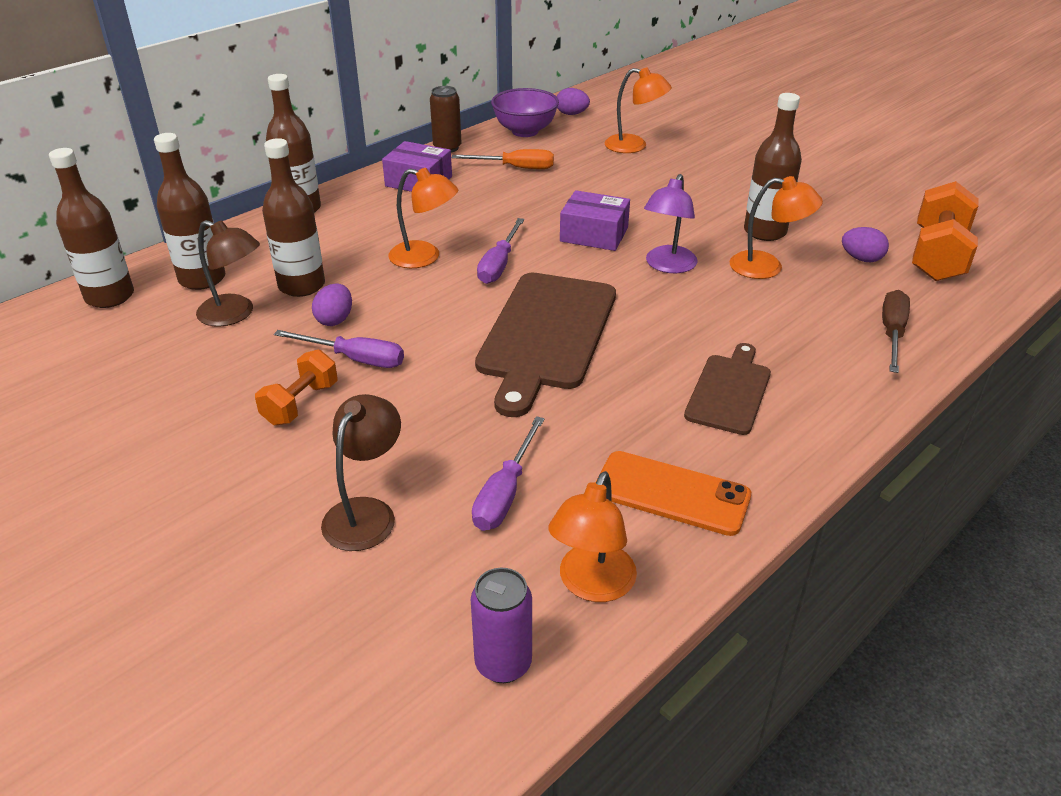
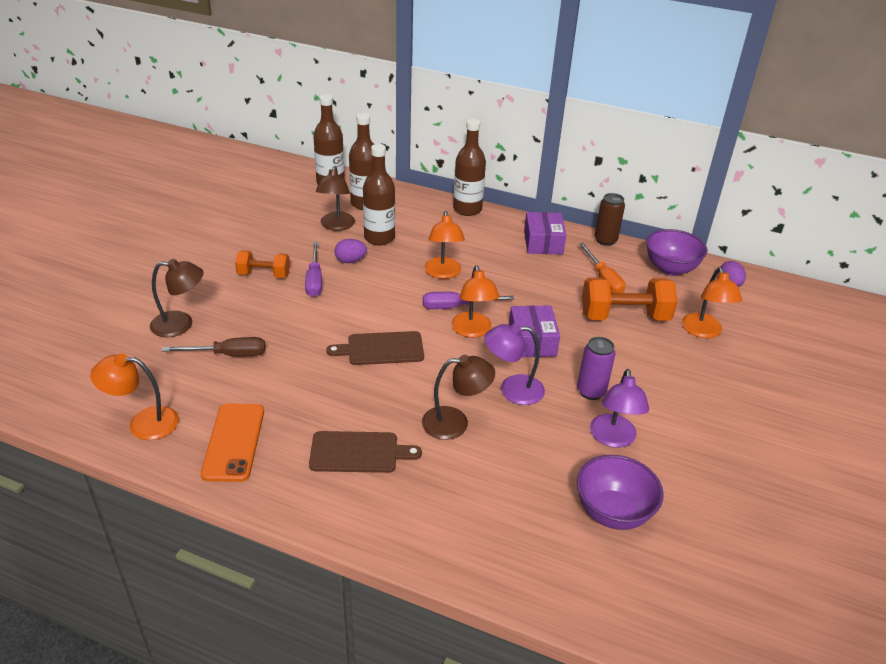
camera: 65 degrees right, 0 degrees up
(503, 663) = (80, 402): purple can -> purple can (591, 391)
(505, 493) = (212, 370): purple screwdriver -> none
(546, 335) = (381, 349): brown cutting board -> brown cutting board, size x0.57
(705, 313) = (455, 423): none -> brown lamp
(765, 232) = (613, 439): brown bottle -> purple lamp
(767, 267) = (552, 449): orange lamp -> orange lamp (473, 331)
(861, 259) = (613, 512): purple egg -> purple bowl
(892, 333) = (494, 545): brown screwdriver -> brown screwdriver (228, 355)
(937, 256) = (663, 573): orange dumbbell -> orange dumbbell (624, 316)

